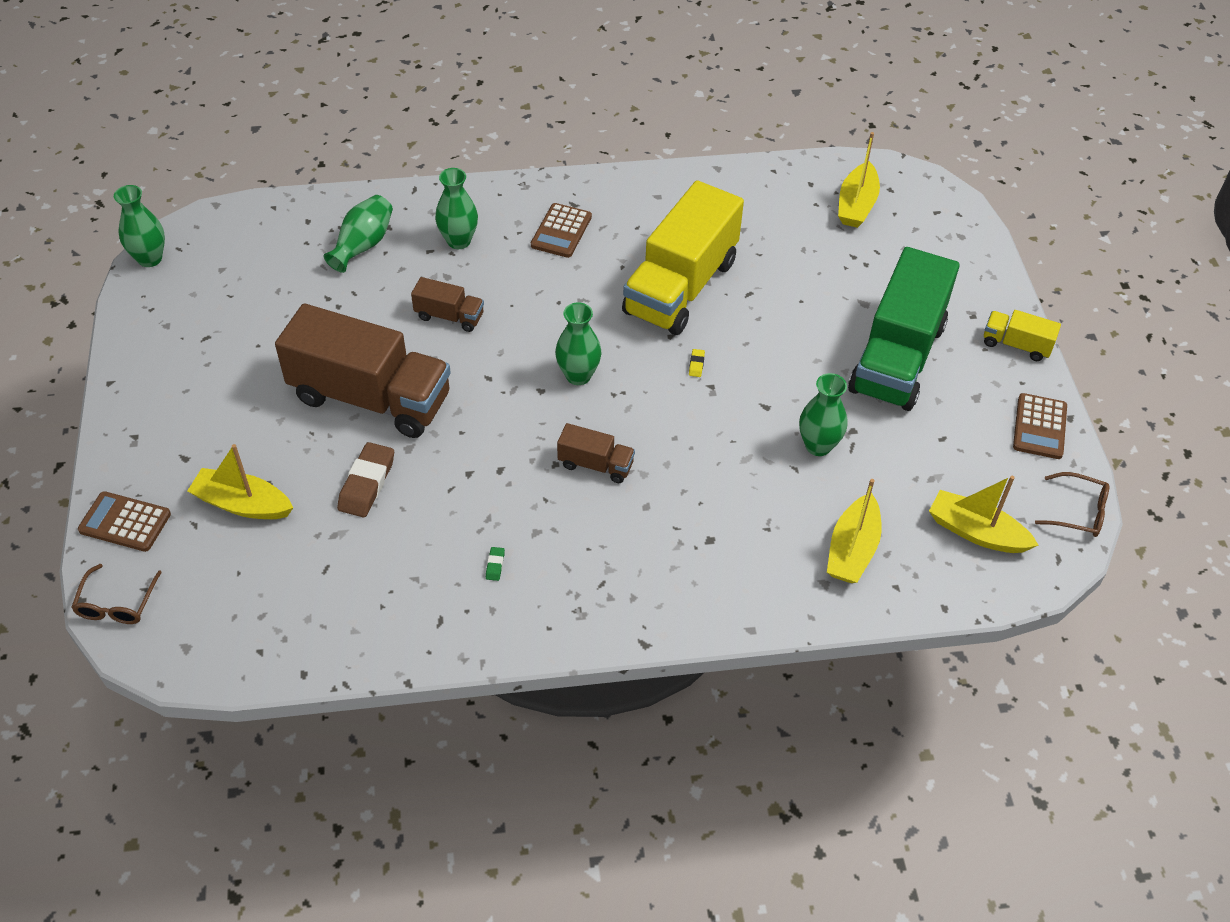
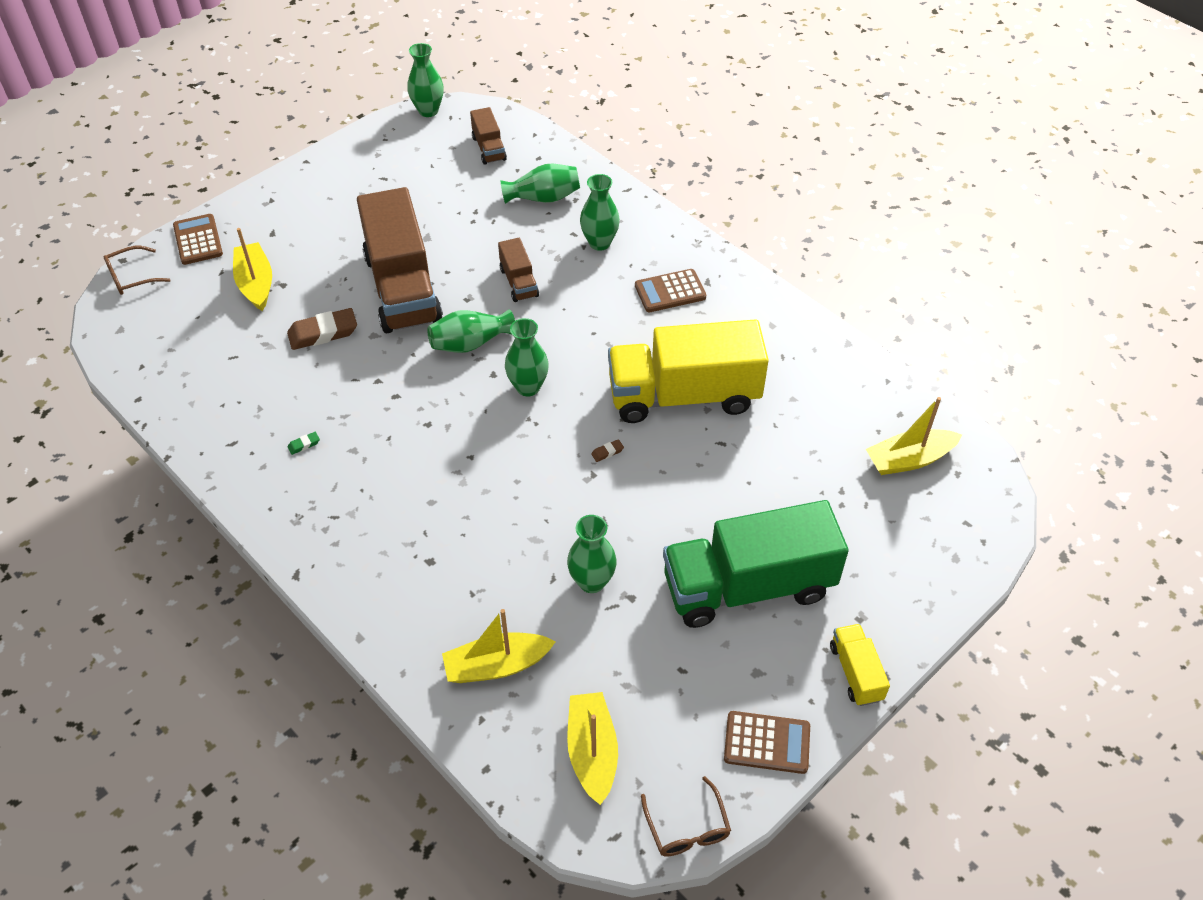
camera: 55 degrees right, 0 degrees up
(489, 386) = (470, 343): none -> green vase
(595, 464) = (447, 448): brown truck -> brown truck (489, 148)
(696, 365) = (607, 452): yellow eraser -> brown eraser
(1039, 427) = (767, 743): brown calculator -> brown calculator turned 150 degrees counterclockwise

